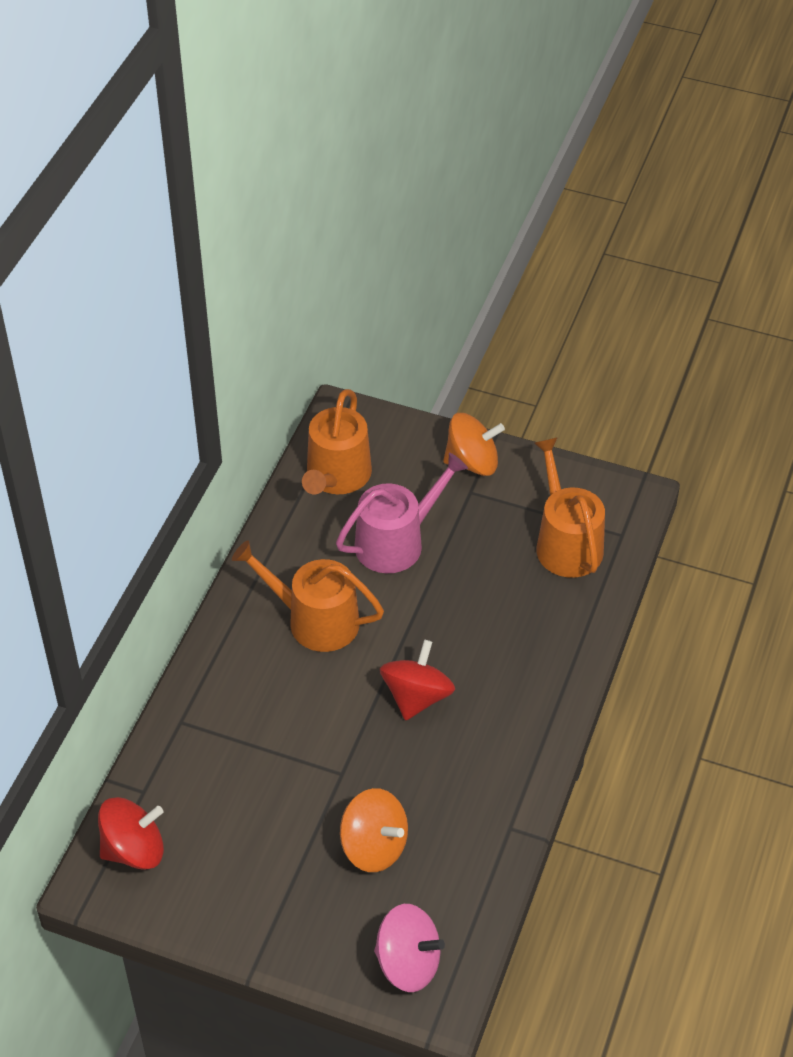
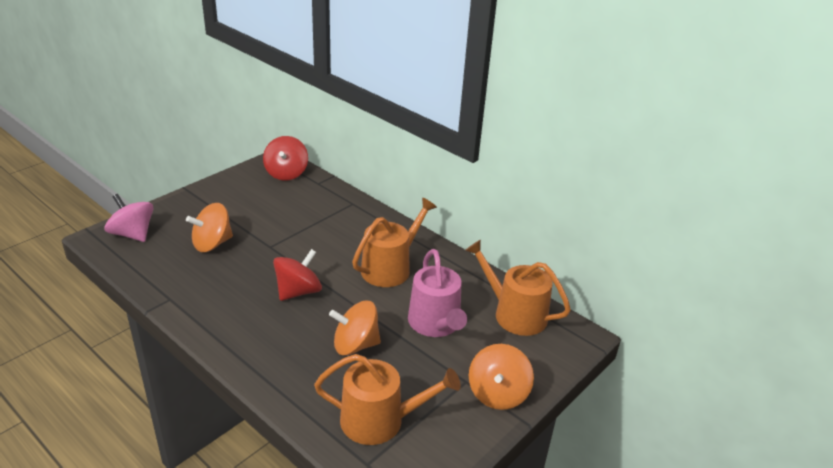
camera: 110 degrees right, 15 degrees down
(408, 963) = (133, 234): pink spinning top -> pink spinning top turned 90 degrees clockwise
(416, 697) = (298, 291): red spinning top -> red spinning top turned 90 degrees counterclockwise
(474, 603) = (355, 345): none -> orange spinning top

